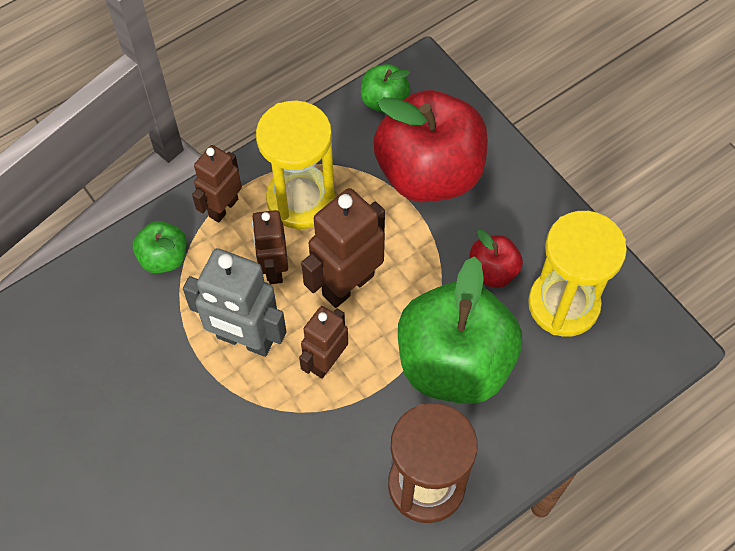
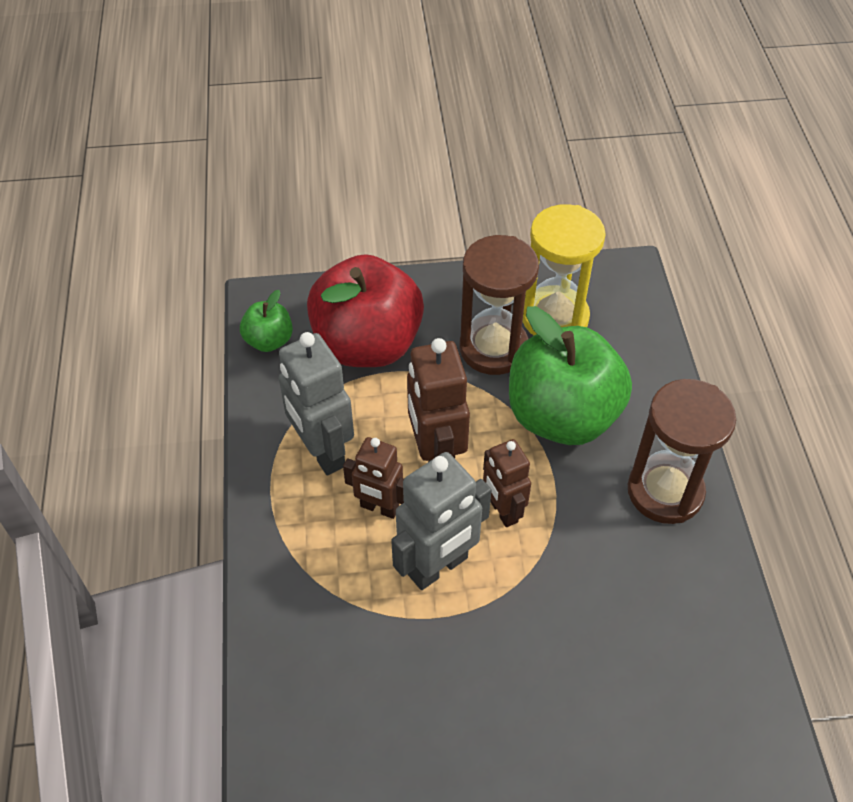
camera: 60 degrees left, 10 degrees down
(164, 257) = (300, 598): green apple -> none
(223, 207) = (282, 519): brown robot -> none
(301, 200) = (322, 452): yellow hourglass -> grey robot
(492, 271) = (493, 348): red apple -> brown hourglass

